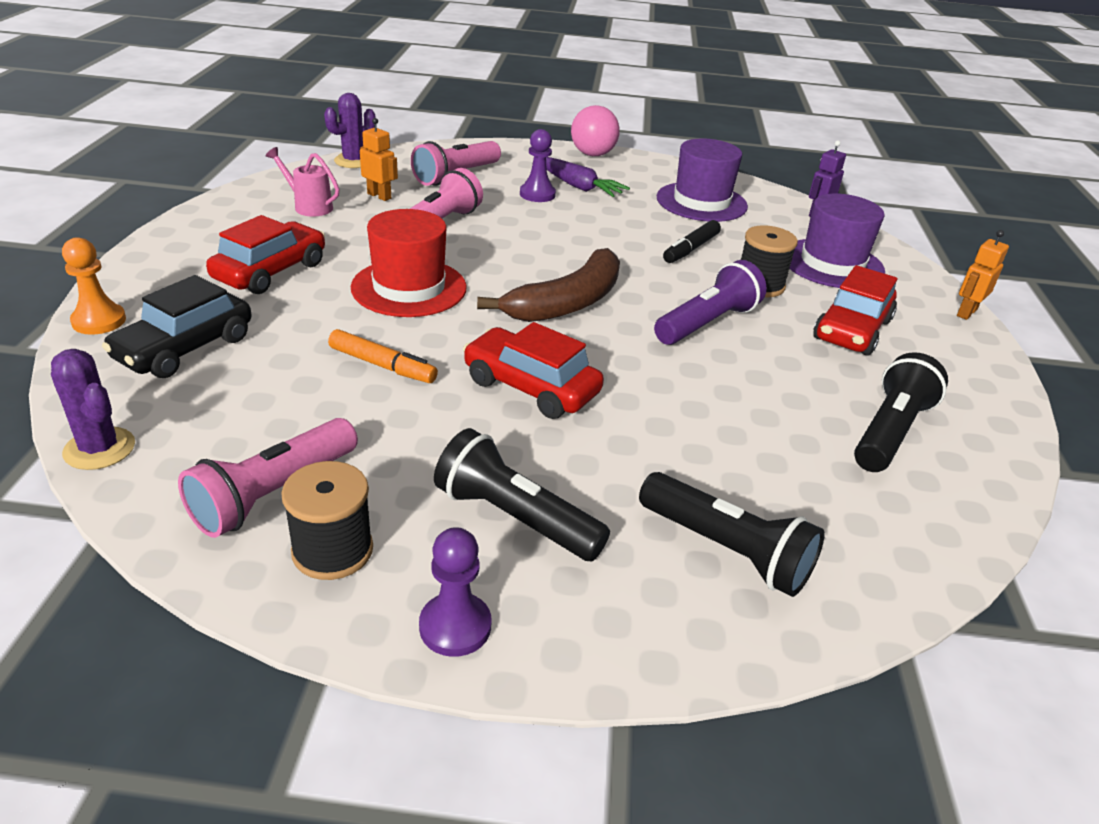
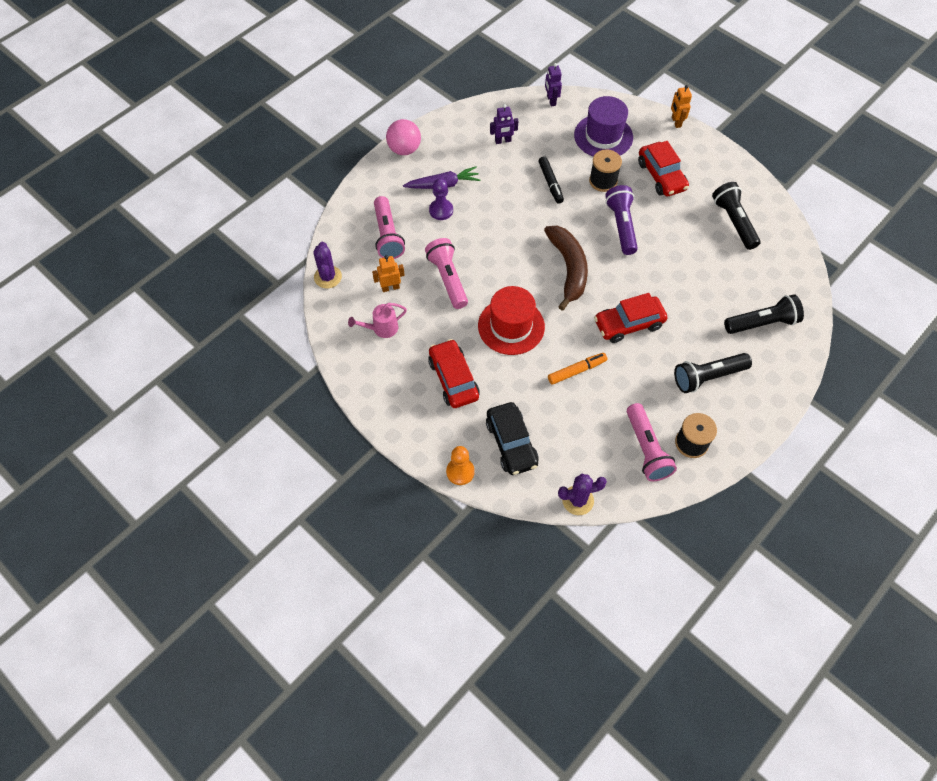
camera: 50 degrees left, 25 degrees up
(455, 626) = (750, 424): purple pawn -> none
(701, 202) = (503, 141): purple hat -> purple robot

